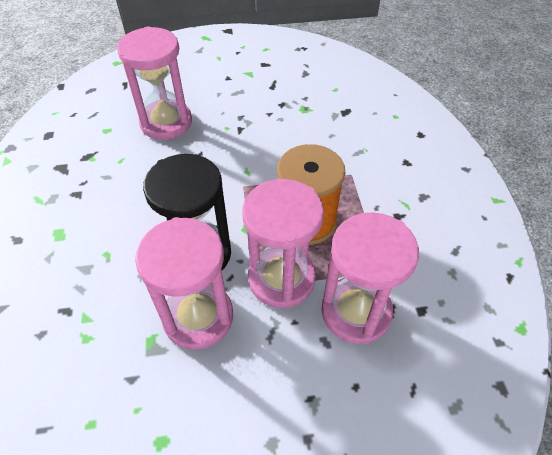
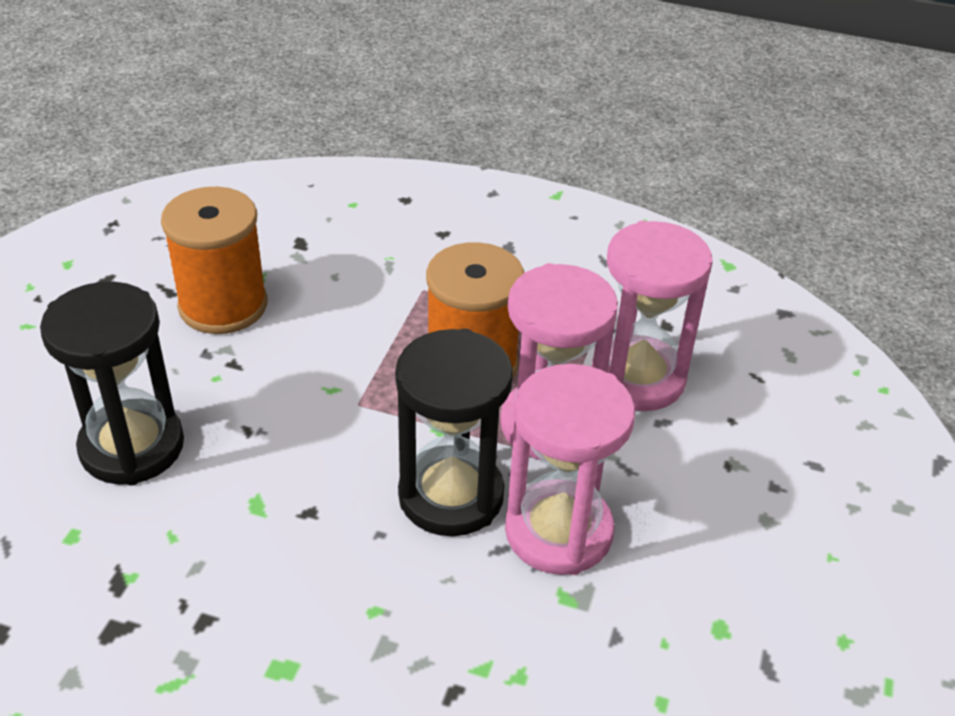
camera: 65 degrees left, 10 degrees down
(166, 122) = (132, 447): pink hourglass -> black hourglass
(277, 107) = (223, 305): none -> orange spool

